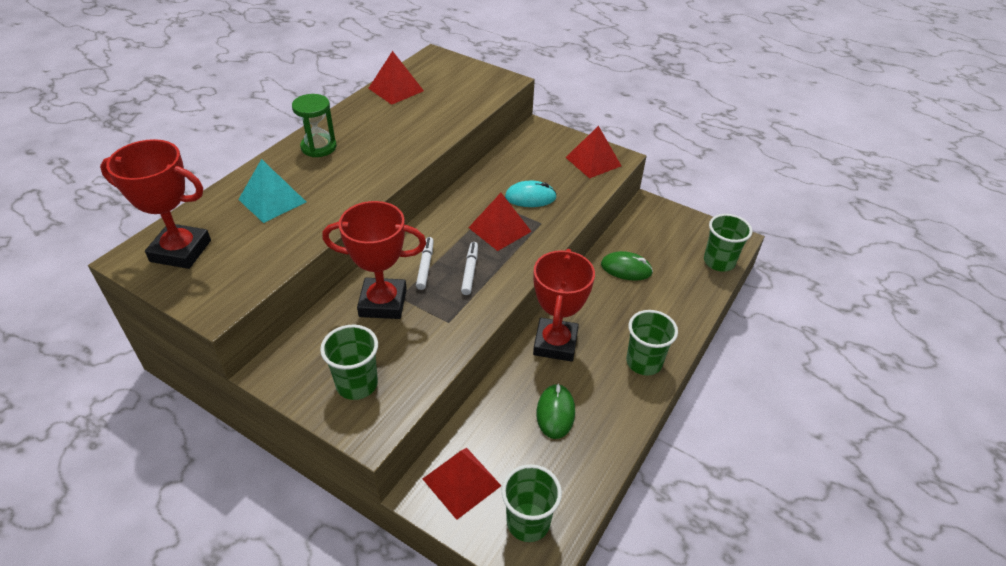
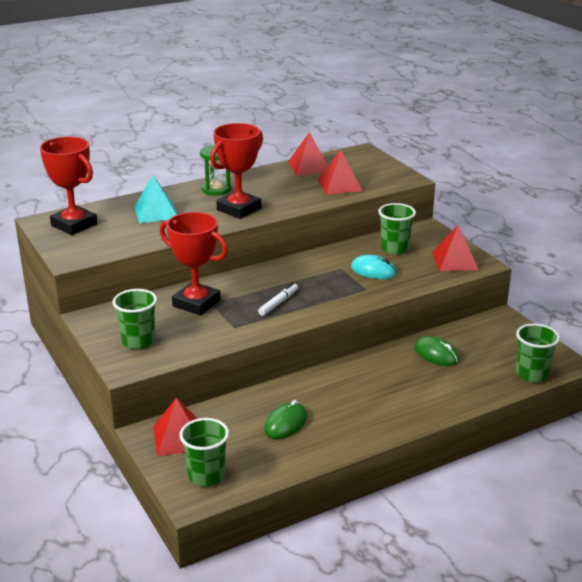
camera: 30 degrees right, 15 degrees down
(425, 266) = (247, 291): white marker -> none
(499, 229) = (327, 284): red pyramid -> red pyramid (339, 185)
(555, 343) = (326, 383): red trophy -> red trophy (239, 209)
(644, 362) = (390, 417): green cup -> green cup (394, 248)

